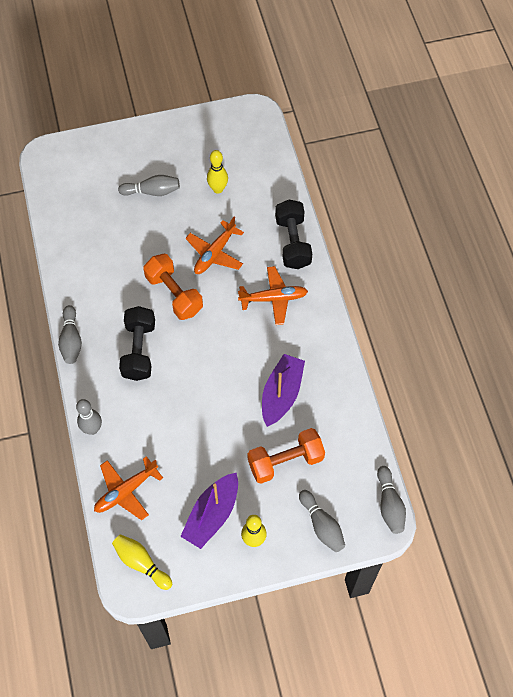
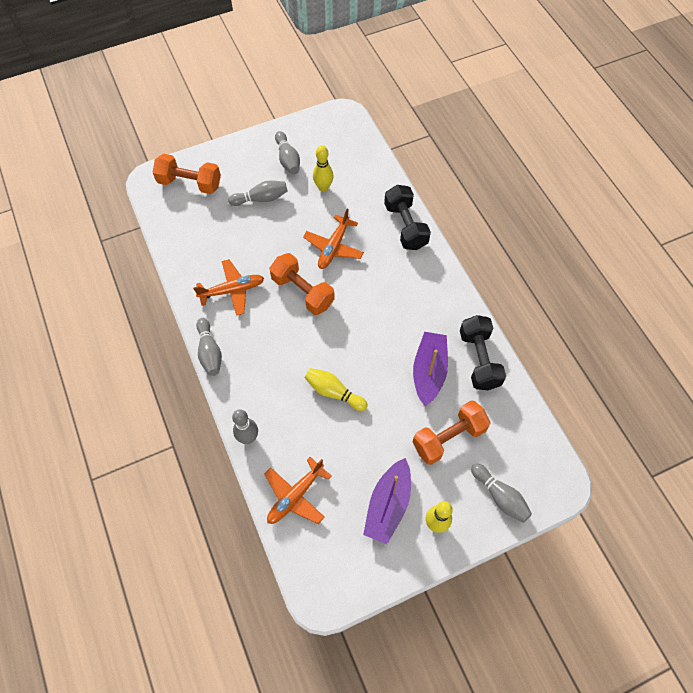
camera: 10 degrees left, 0 degrees up
(83, 164) = (190, 183): none -> orange dumbbell
(139, 350) = (279, 351): black dumbbell -> black dumbbell (479, 359)
(141, 563) = (326, 569): yellow bowling pin -> yellow bowling pin (334, 392)
(274, 298) = (400, 281): orange plane -> orange plane (232, 290)
(389, 504) = (561, 463): grey bowling pin -> grey bowling pin (288, 159)

